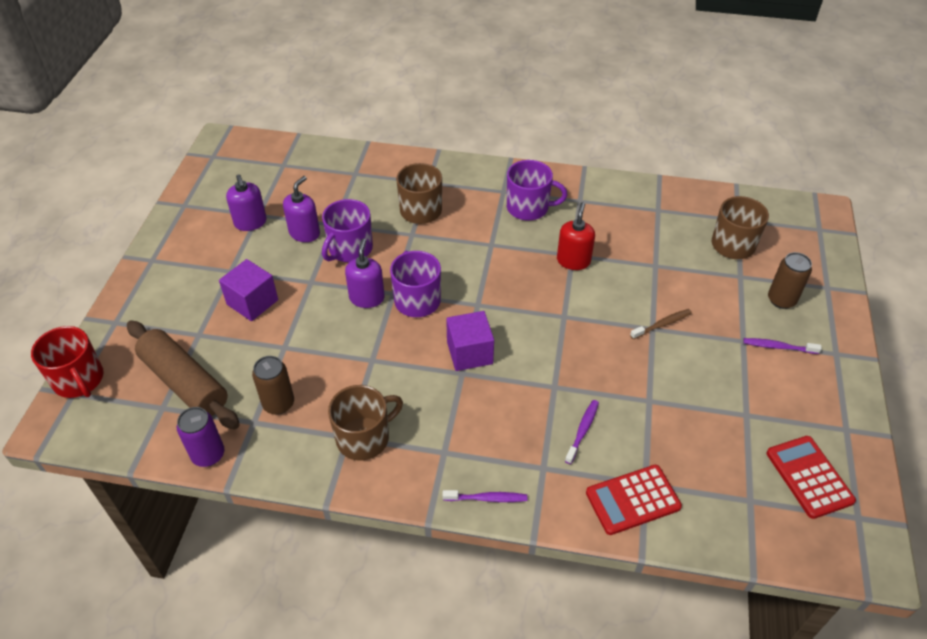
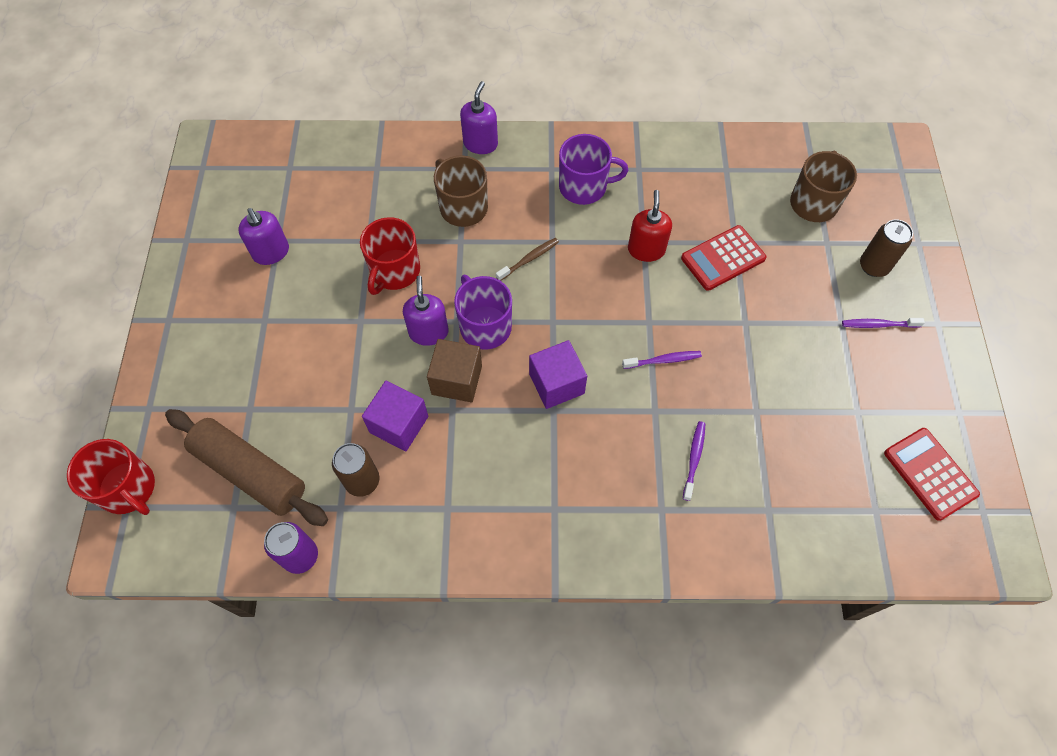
camera: 10 degrees left, 15 degrees up
(252, 302) = (300, 357): purple cube -> purple cube (399, 424)
(304, 233) = (337, 257): purple soap dispenser -> purple soap dispenser (480, 143)
(350, 249) = (394, 271): purple mug -> red mug
(364, 438) = (465, 506): brown mug -> none
(382, 337) = (457, 380): none -> brown cube
(486, 498) = (610, 555): purple toothbrush -> purple toothbrush (663, 360)
(633, 500) = (759, 531): red calculator -> red calculator (723, 258)
(662, 324) = (754, 316): brown toothbrush -> brown toothbrush (529, 259)

